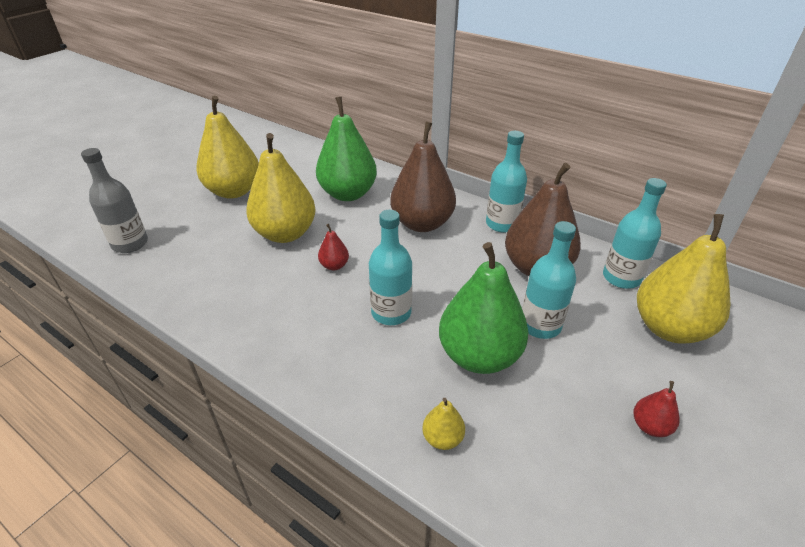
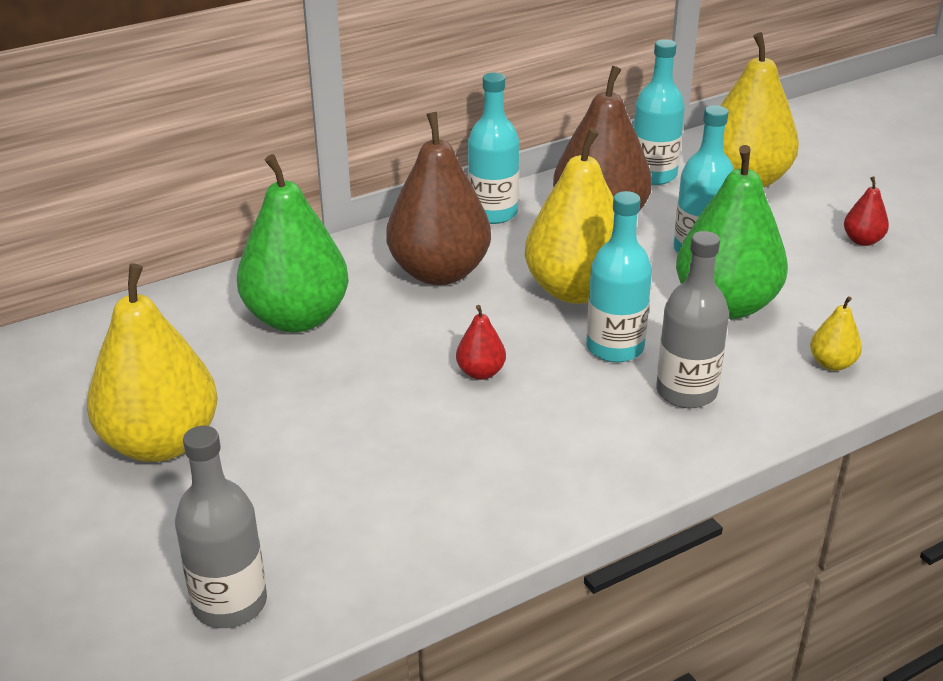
camera: 65 degrees left, 5 degrees down
(285, 234) = (358, 405): yellow pear -> yellow pear (576, 290)
(360, 359) = (686, 392): none -> grey bottle

